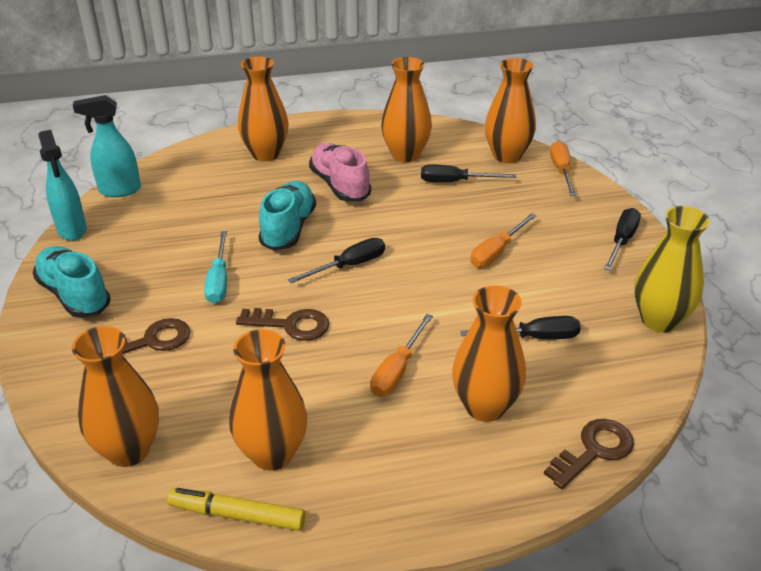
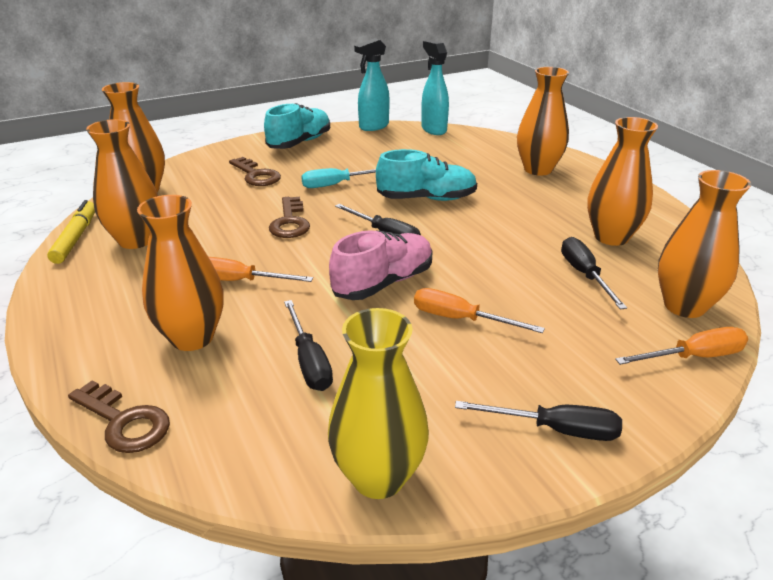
camera: 75 degrees right, 5 degrees down
(340, 185) = (516, 211): pink shoe -> pink shoe (383, 283)

